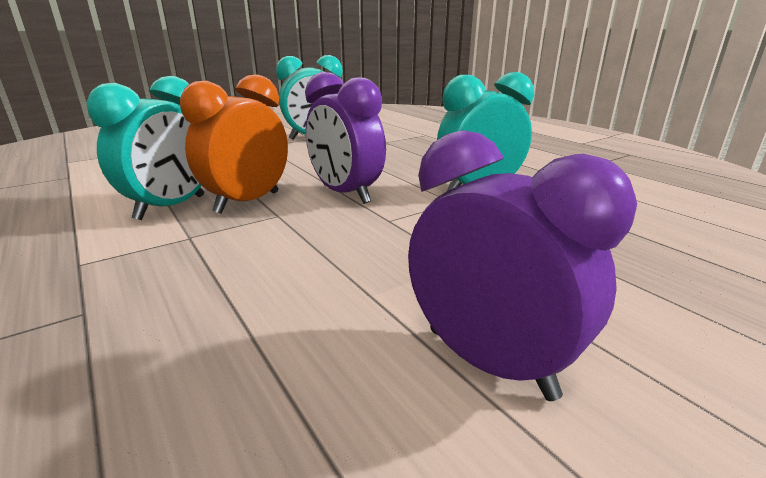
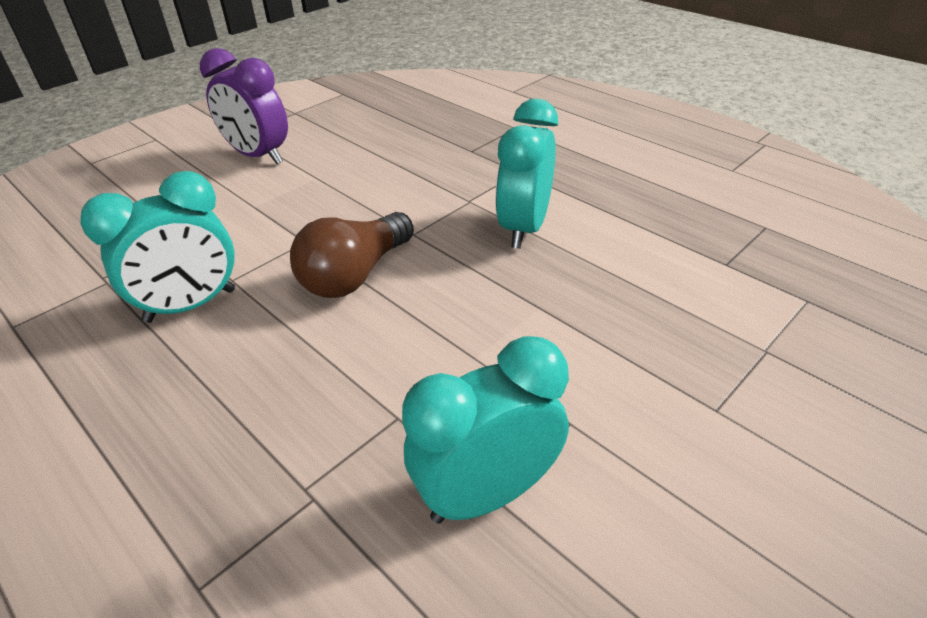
camera: 170 degrees right, 15 degrees up
(247, 202) = (455, 246): orange clock -> none
(345, 194) = (355, 275): purple clock -> brown light bulb

